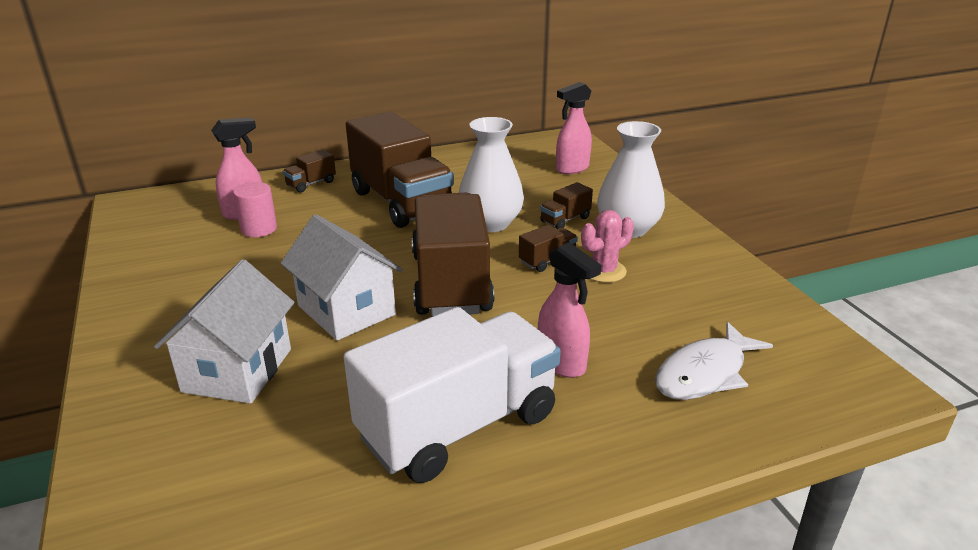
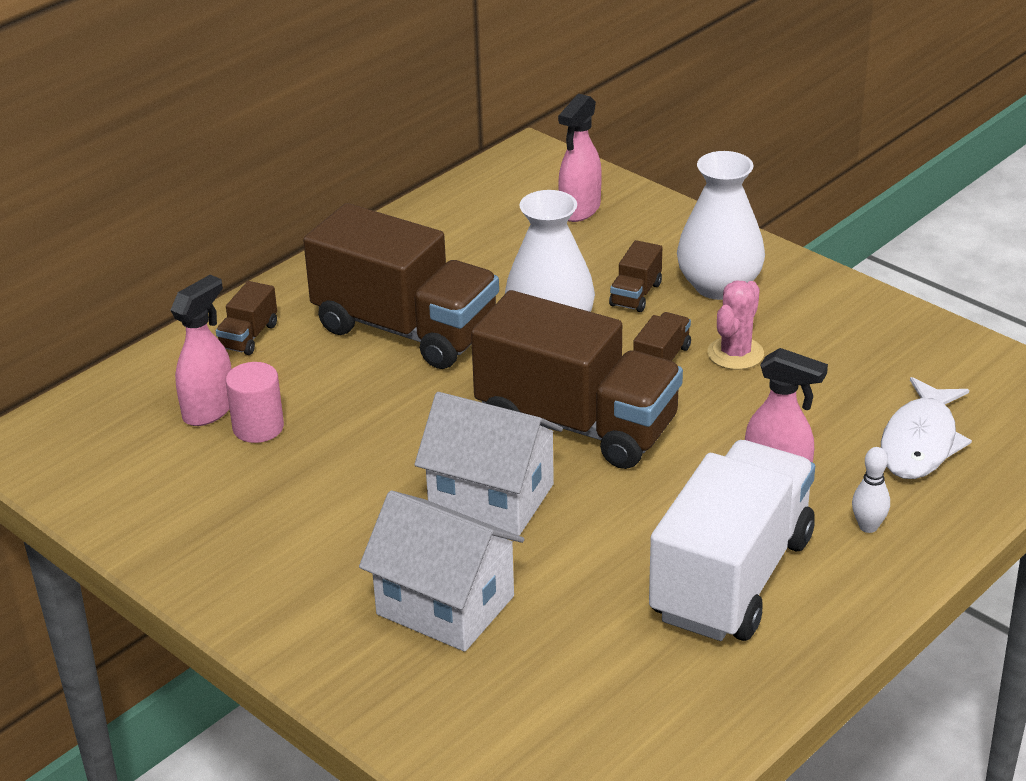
camera: 25 degrees left, 5 degrees up
(237, 370) = (445, 605): white house -> white house turned 45 degrees counterclockwise
(450, 283) = (577, 424): brown truck -> brown truck turned 150 degrees clockwise
(607, 425) = (868, 526): none -> white bowling pin

